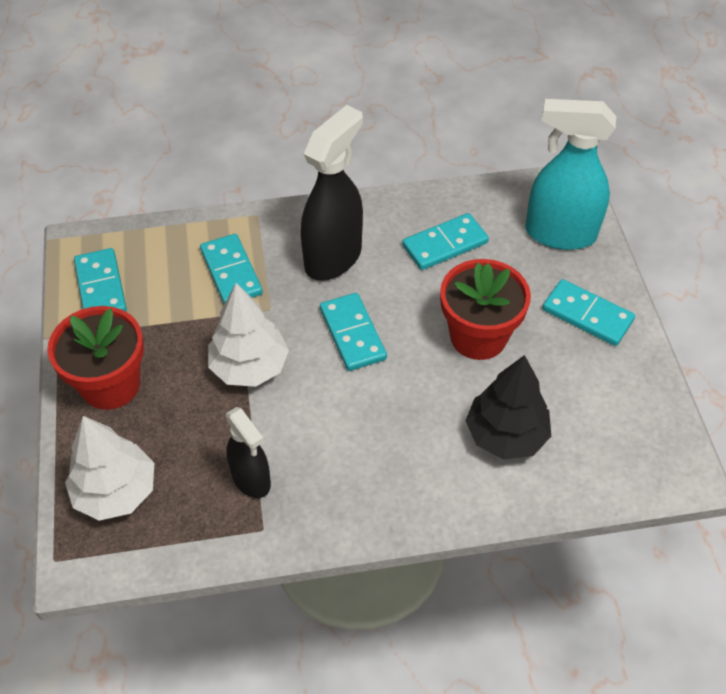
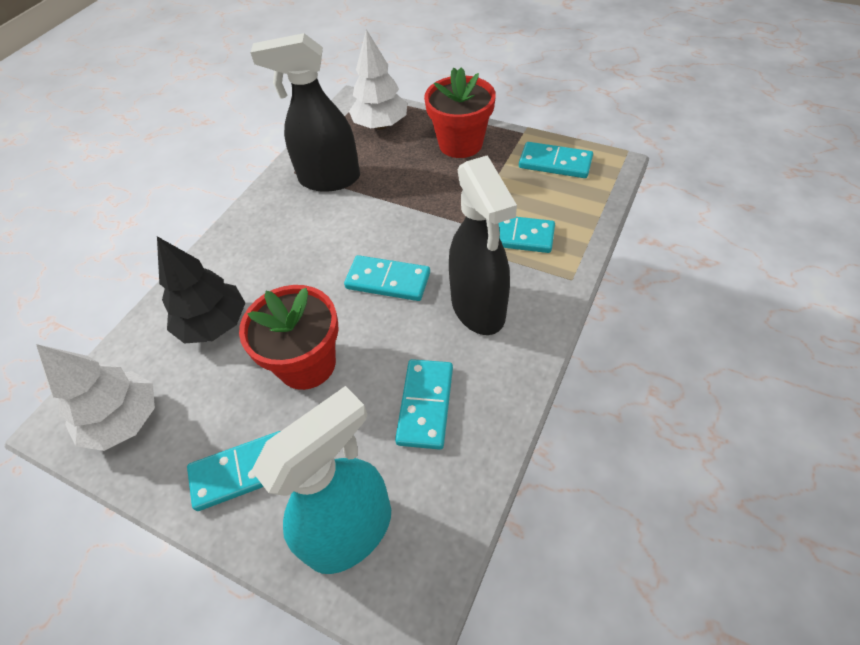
camera: 130 degrees right, 0 degrees up
(249, 367) = (413, 211): white tree -> white tree (124, 420)
(251, 479) = (329, 179): black spray bottle -> black spray bottle, size x1.67

